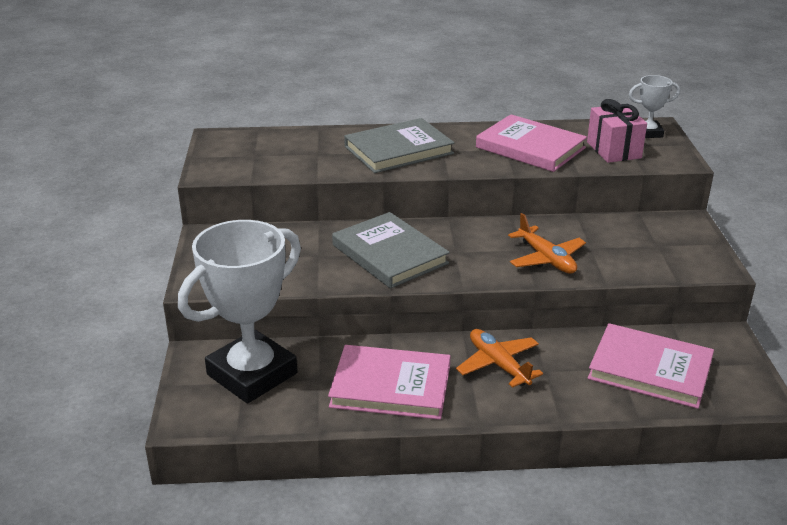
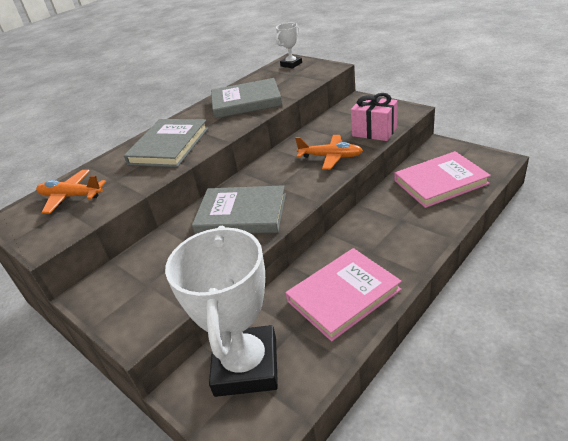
camera: 40 degrees left, 5 degrees up
(498, 364) = (374, 235): orange plane -> orange plane (71, 196)
(530, 148) = (246, 102): pink book -> grey book
(613, 150) = (291, 80): pink gift -> pink gift (374, 132)

